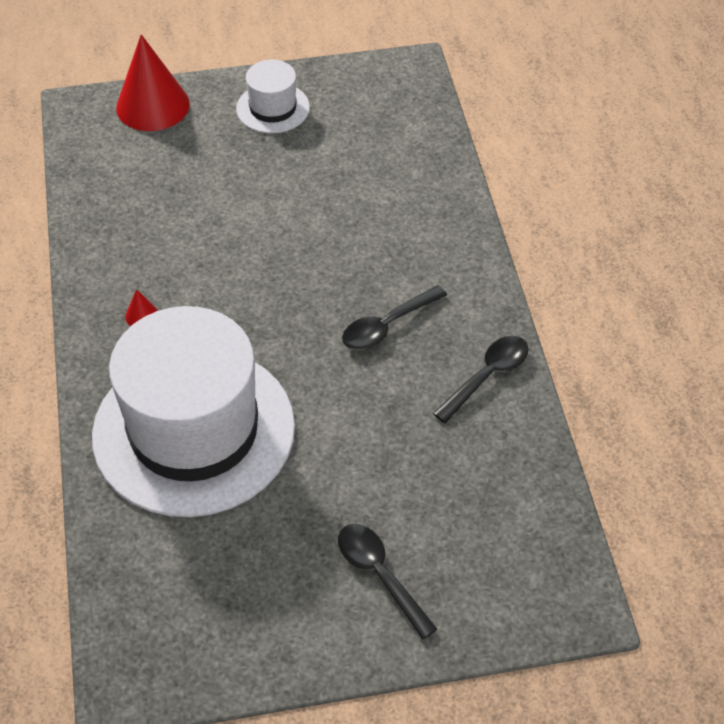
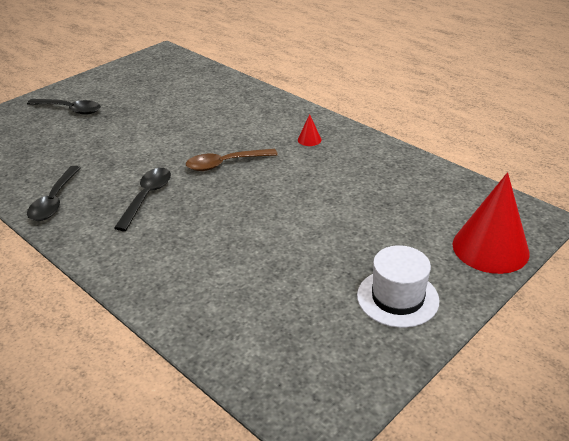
camera: 145 degrees right, 15 degrees down
(194, 430) = (219, 114): white hat -> none
(268, 330) = (225, 164): none -> brown spoon

